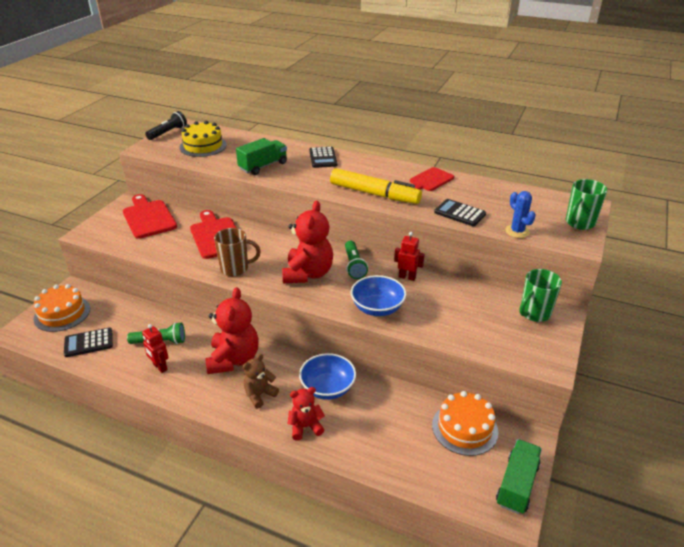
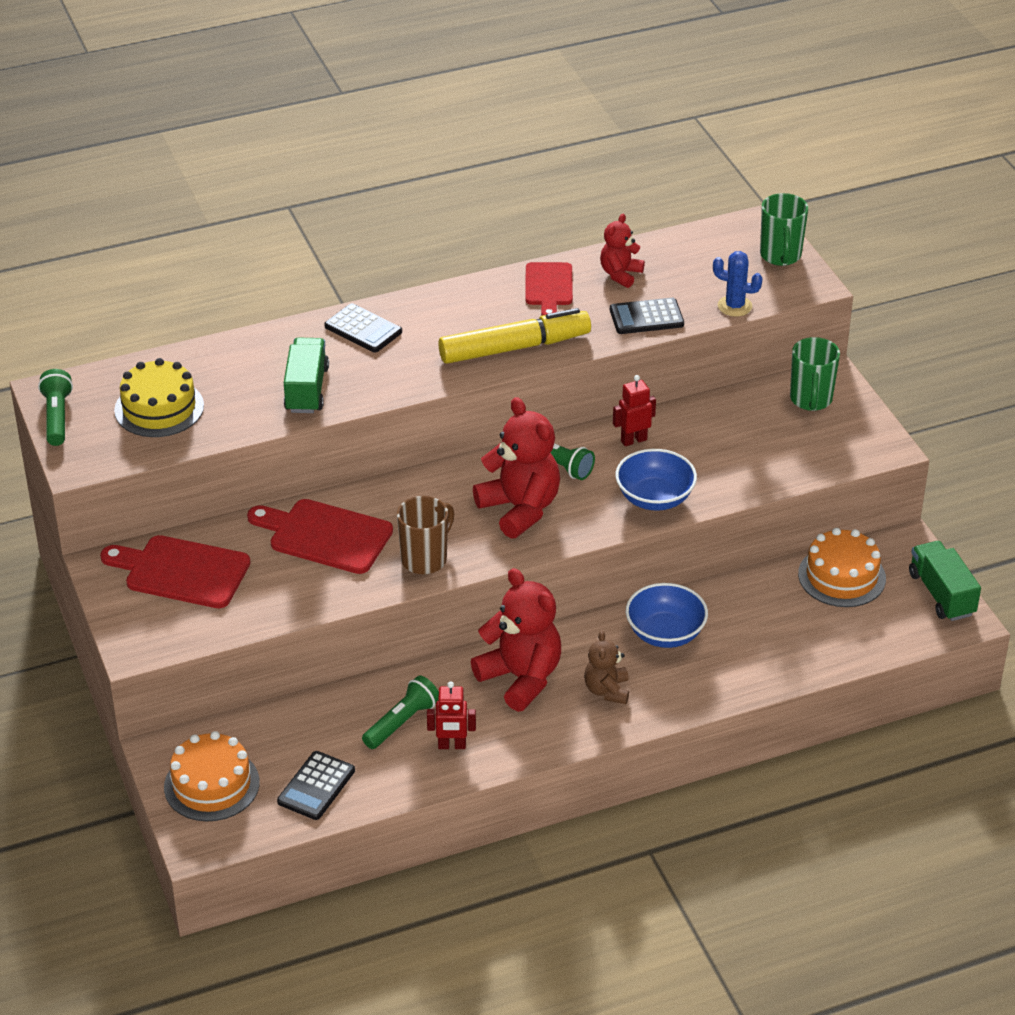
camera: 45 degrees left, 5 degrees up
(168, 133) = (57, 417): black flashlight -> green flashlight
(305, 427) = (698, 684): red teddy bear -> red teddy bear (620, 274)

